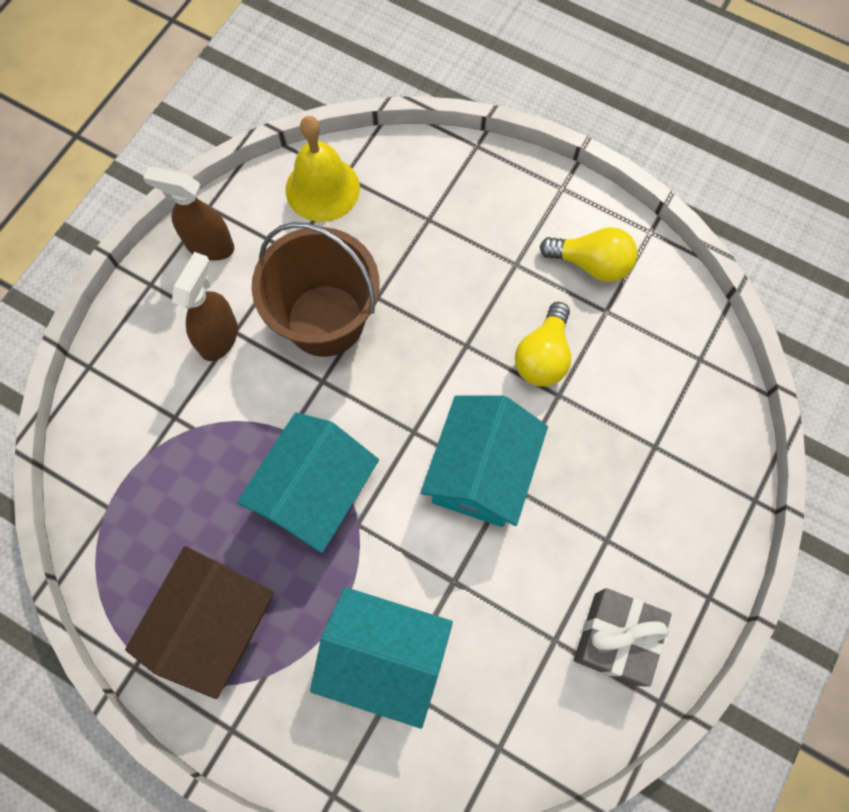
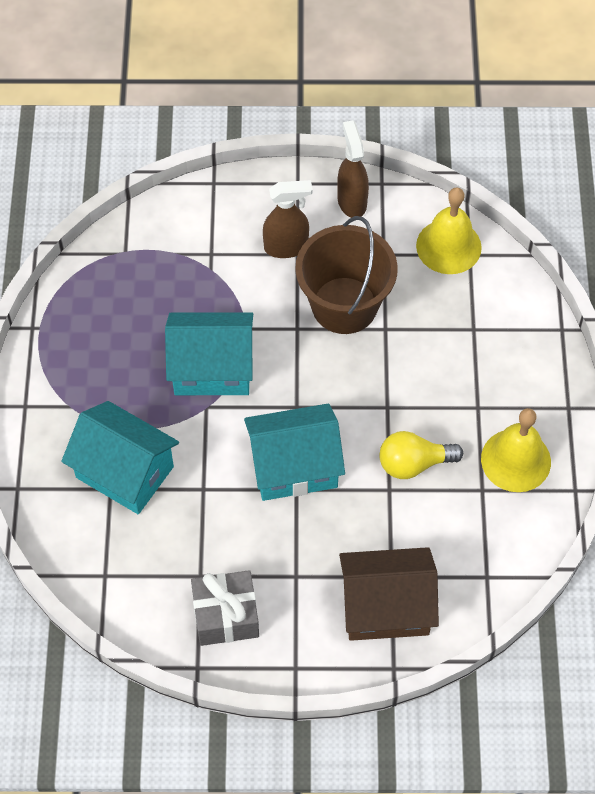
camera: 60 degrees right, 10 degrees down
(215, 624) = (86, 358): brown house -> brown house (386, 607)
(385, 658) = (124, 472): turquoise house -> turquoise house turned 45 degrees counterclockwise
(591, 263) = (516, 460): yellow light bulb -> yellow bell

